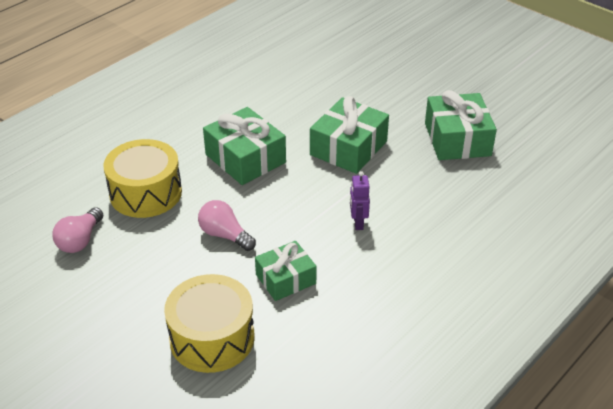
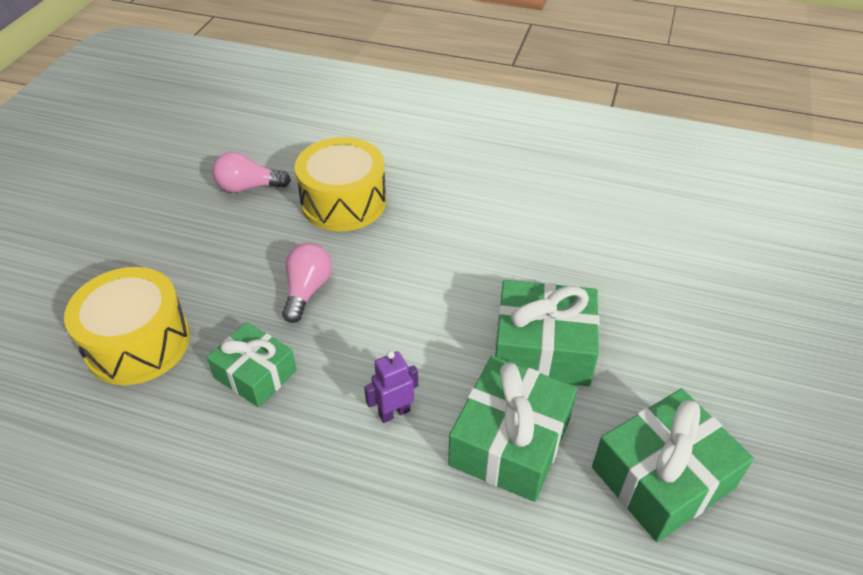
camera: 65 degrees right, 5 degrees up
(245, 158) = (452, 256): green gift -> green gift (510, 441)

